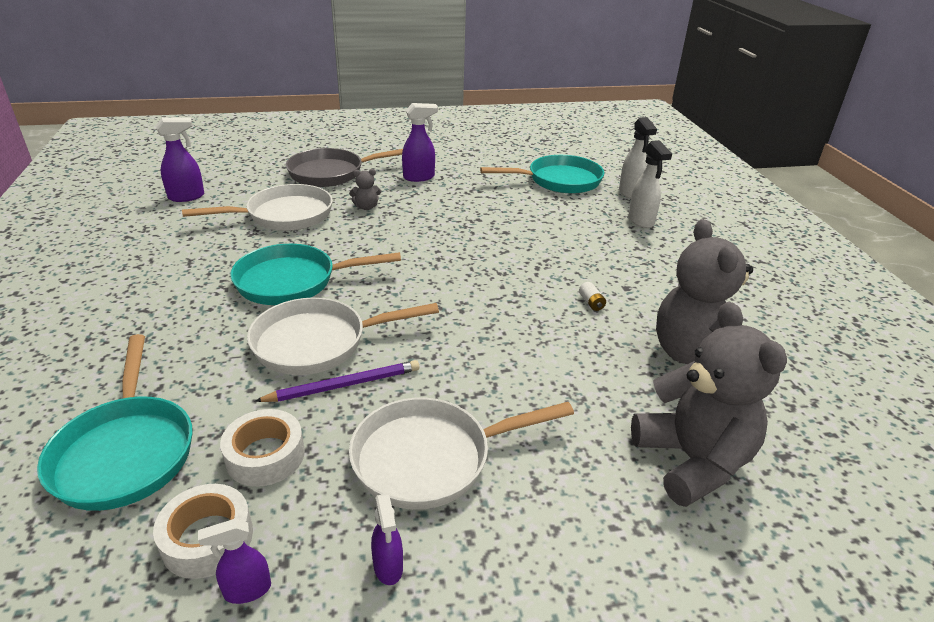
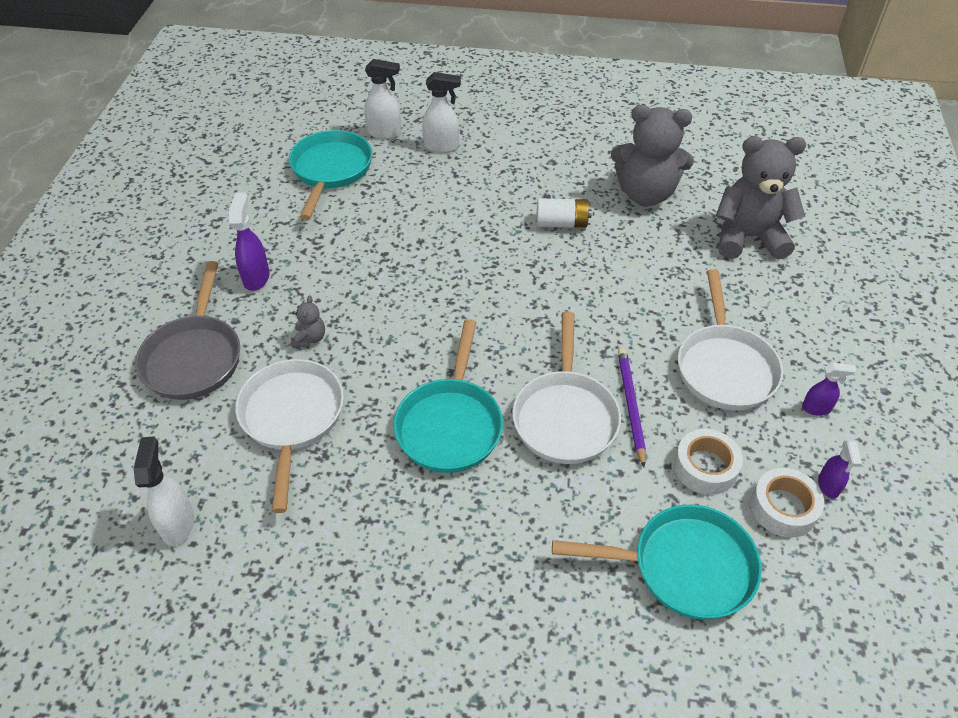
camera: 70 degrees left, 15 degrees up
(187, 197) = (178, 523): purple spray bottle -> white spray bottle
(591, 303) = (561, 223): white battery -> white battery, size x1.93

